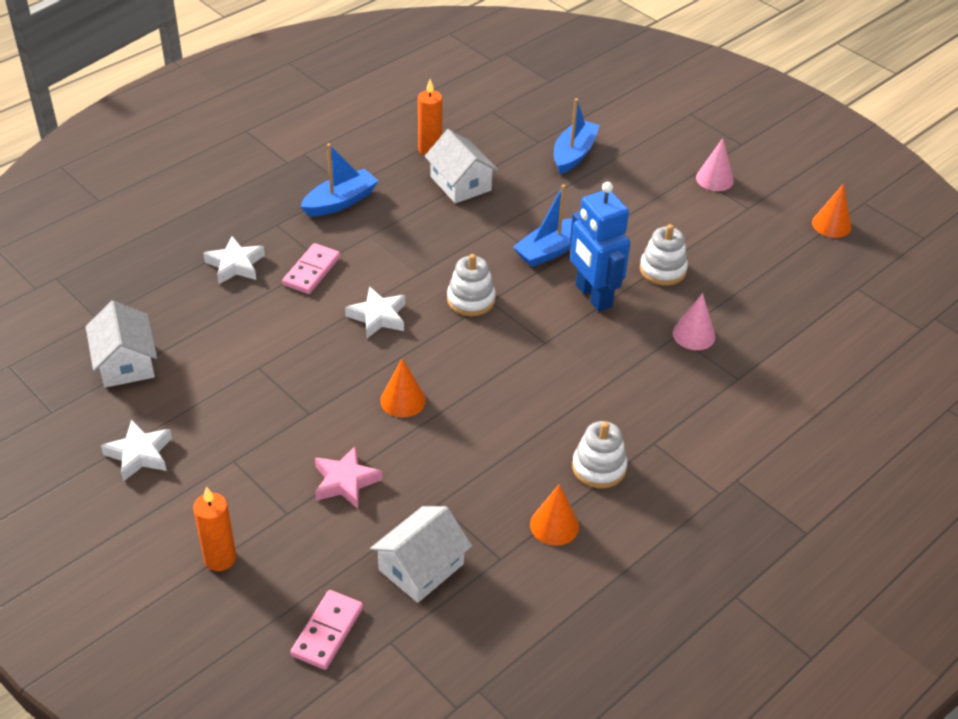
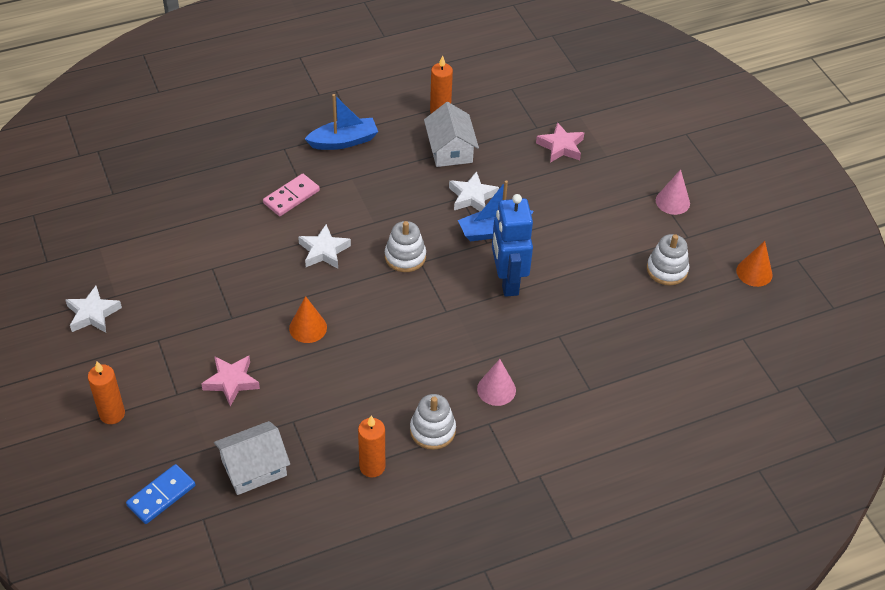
camera: 20 degrees right, 5 degrees up
(125, 362) = (116, 236): white house -> none
(235, 265) = (235, 175): white star -> white star (472, 197)
(327, 631) = (161, 495): pink domino -> blue domino
(554, 525) = (372, 467): orange cone -> orange candle
(574, 154) = (561, 146): blue boat -> pink star
(662, 270) = (579, 274): white stacking toy -> white stacking toy (667, 269)
(693, 335) = (574, 339): pink cone -> pink cone (496, 389)

